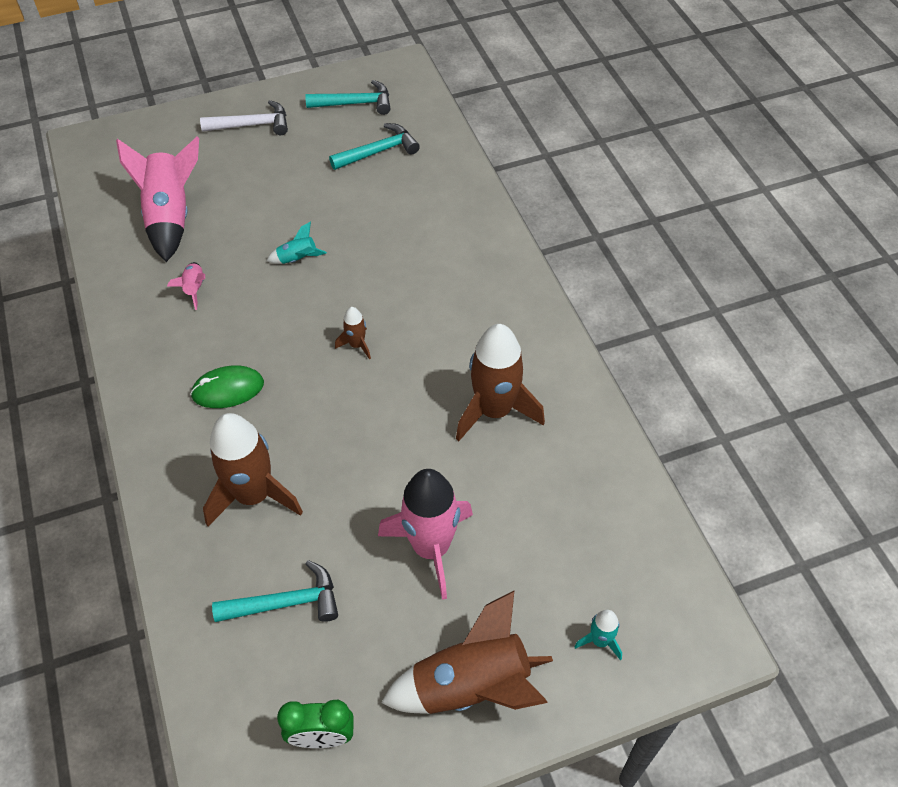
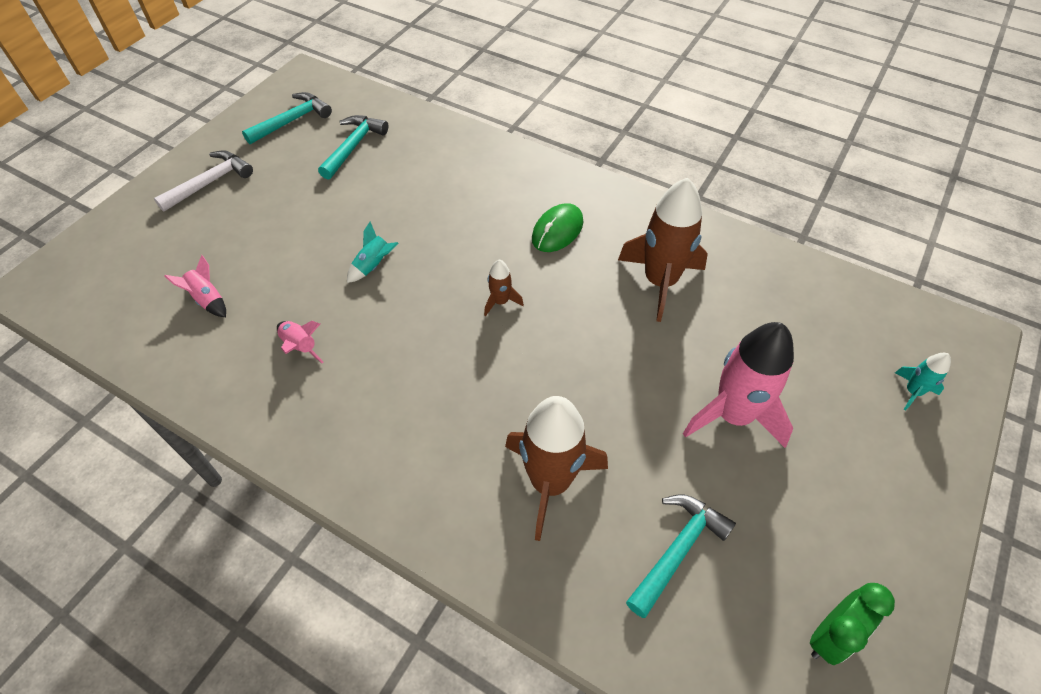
camera: 40 degrees left, 0 degrees up
(171, 216) = (207, 299): pink rocket -> pink rocket, size x0.46
(228, 389) = (427, 410): green mouse -> green mouse (557, 230)
(471, 686) = (878, 496): brown rocket -> none

